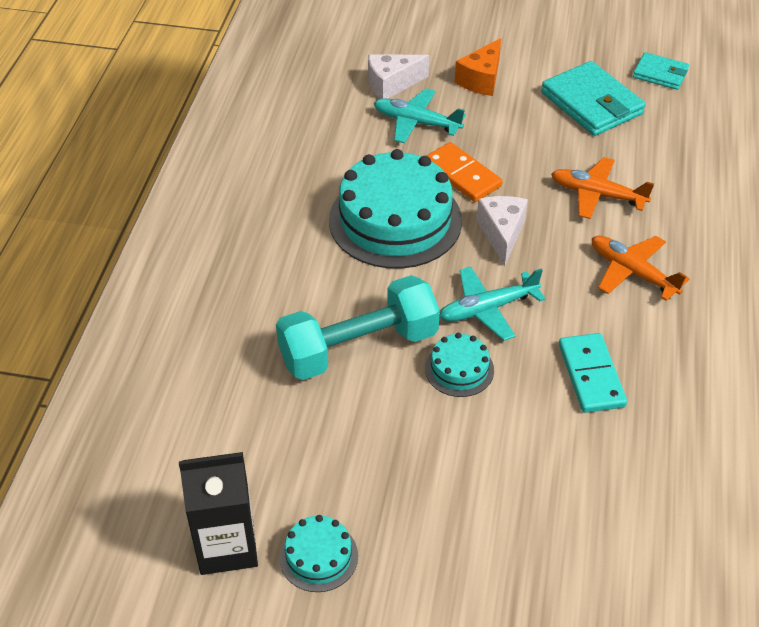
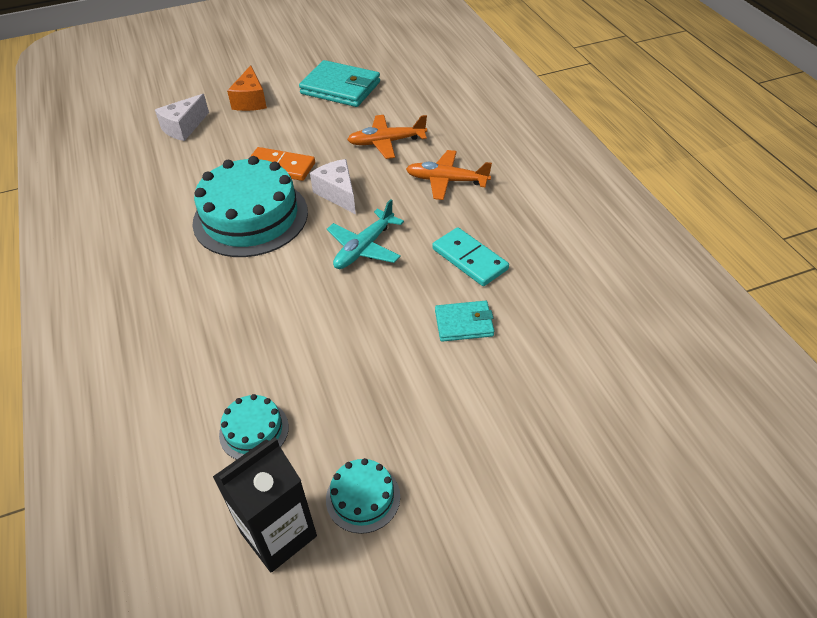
camera: 30 degrees left, 0 degrees up
(358, 347) = (284, 319): turquoise dumbbell -> none
(416, 122) = (221, 145): turquoise plane -> none
(459, 369) = (373, 299): turquoise cake -> turquoise cake (254, 430)
(660, 74) = (373, 55): turquoise wallet -> turquoise wallet (464, 323)

